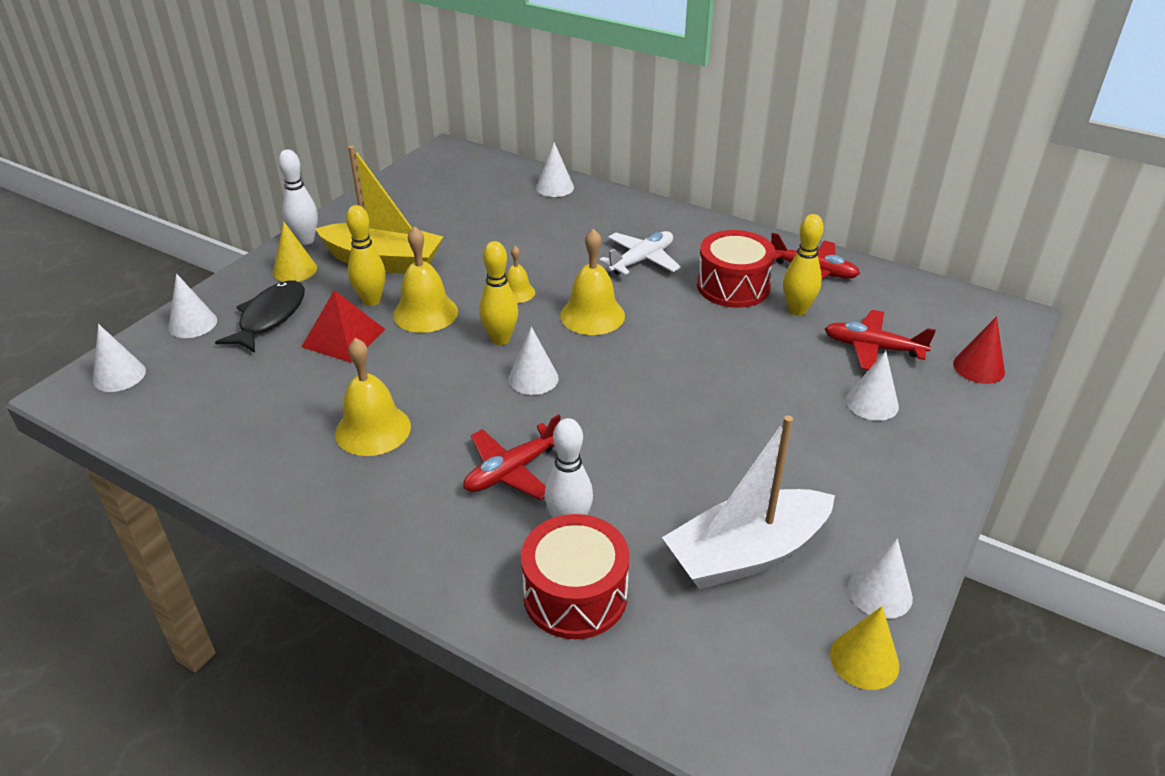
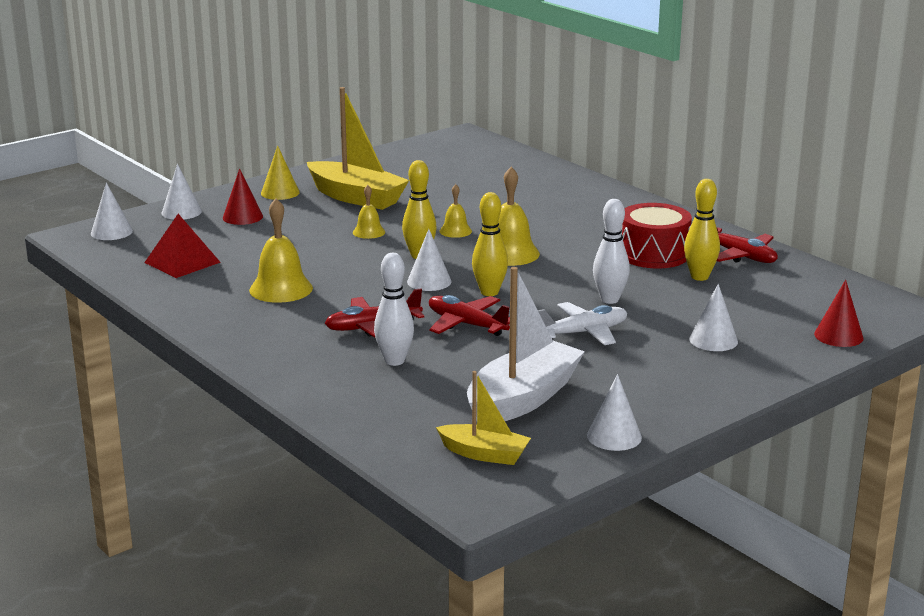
camera: 20 degrees right, 15 degrees down
(270, 317) = (242, 217): black fish -> red cone
(306, 240) = (300, 176): white bowling pin -> white bowling pin (609, 300)
(344, 338) = (293, 236): red pyramid -> red pyramid (182, 262)
(371, 300) = (329, 219): yellow bowling pin -> yellow bowling pin (489, 292)
(425, 313) = (369, 232): yellow bell -> yellow bell, size x0.57
(555, 187) = (543, 170): white cone -> none
(575, 595) = (371, 394): red drum -> none
(641, 260) = (583, 227): white plane -> white plane (583, 333)
(746, 554) = (523, 399): white boat -> white boat turned 135 degrees clockwise
(764, 670) = (484, 454): none -> yellow boat
(864, 660) = (568, 464): yellow cone -> none
(872, 348) = (748, 309): red plane -> red plane (467, 324)

